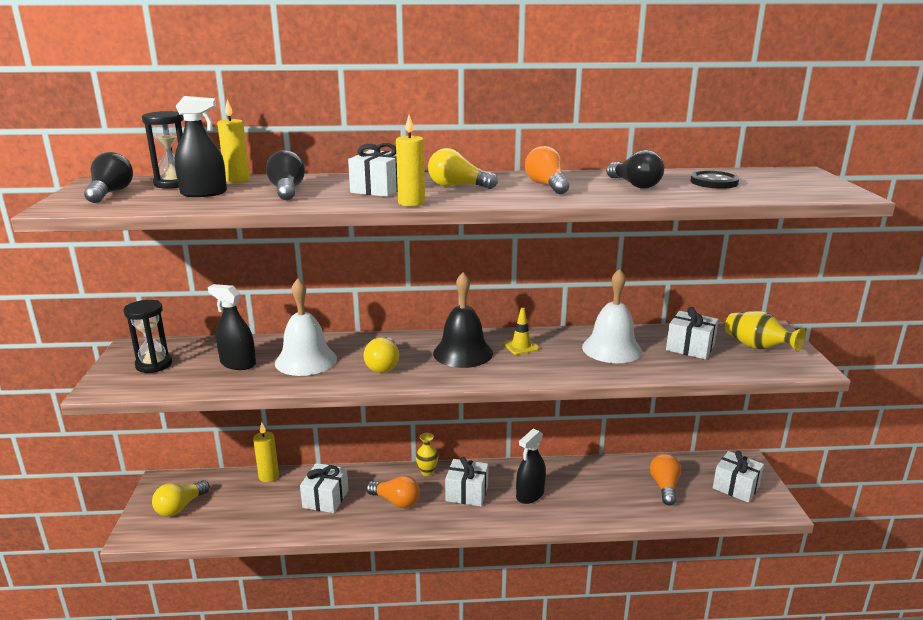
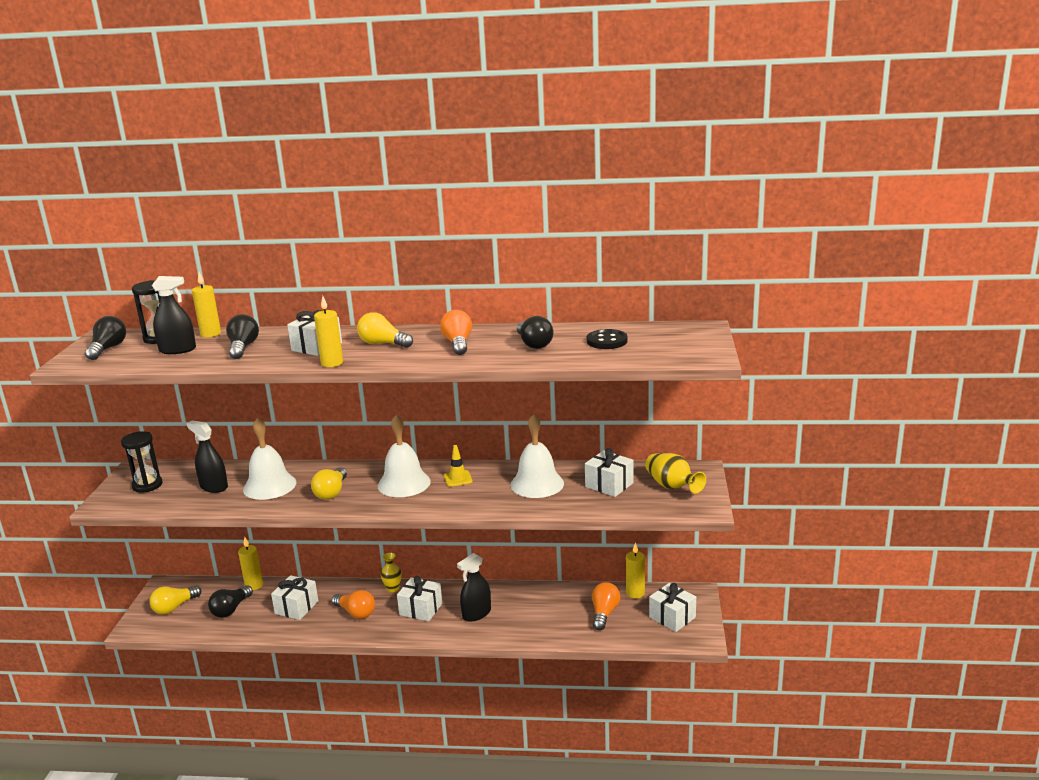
camera: 10 degrees right, 0 degrees up
(249, 506) = (231, 609): none -> black light bulb
(463, 353) = (404, 483): black bell -> white bell
(685, 463) = (635, 593): none -> yellow candle

